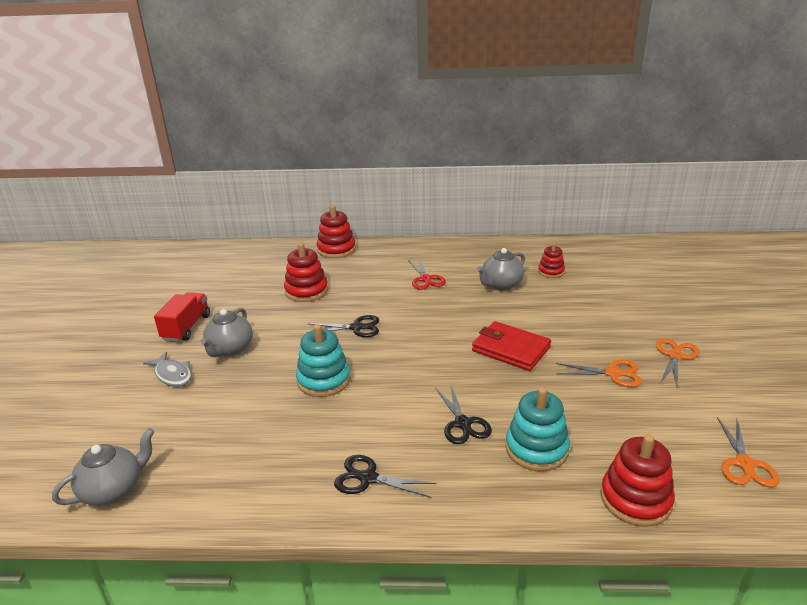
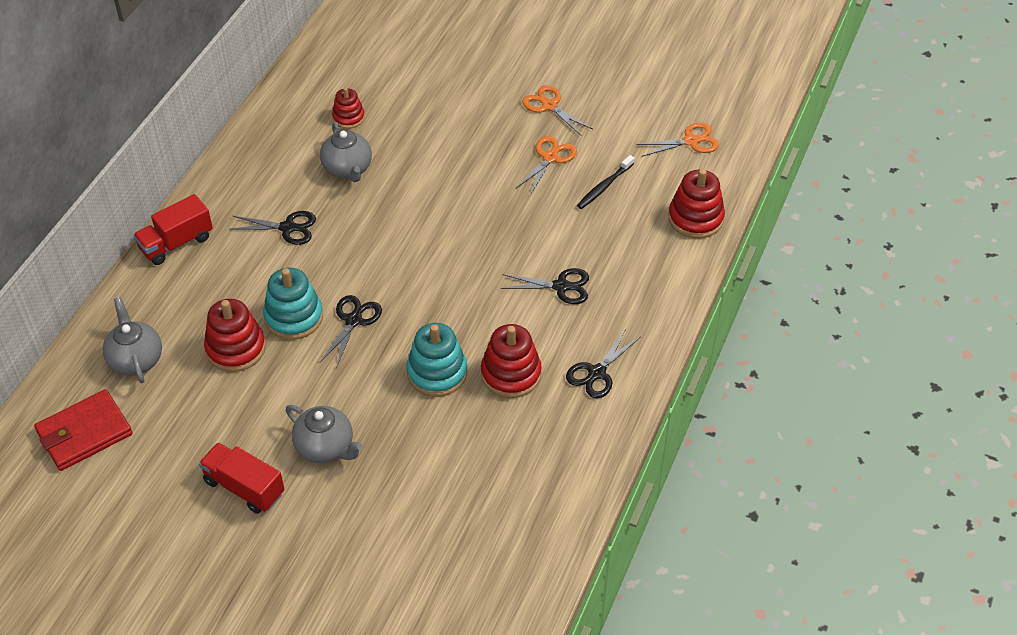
camera: 70 degrees left, 20 degrees up
(114, 490) = (520, 571): grey teapot -> grey teapot (136, 359)
(172, 375) = (346, 509): grey fish -> none
(336, 249) = (141, 292): red stacking toy -> red stacking toy (511, 374)
(383, 248) = (176, 243): none -> red truck
(426, 279) = (287, 228): red scissors -> black scissors
(511, 349) = (472, 210): red wallet -> red wallet (84, 433)
(536, 449) = (617, 251): turquoise stacking toy -> turquoise stacking toy (294, 317)
(613, 417) = (604, 186): none -> black toothbrush
(744, 464) = (691, 141): orange scissors -> orange scissors turned 45 degrees counterclockwise

